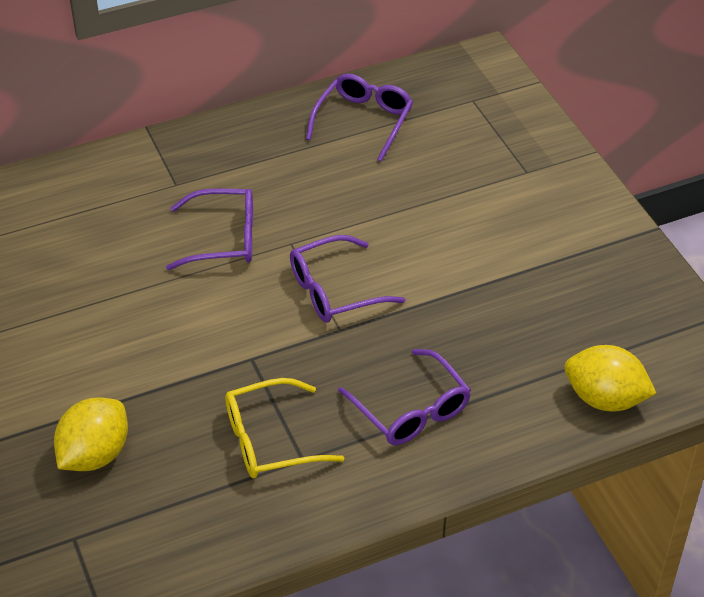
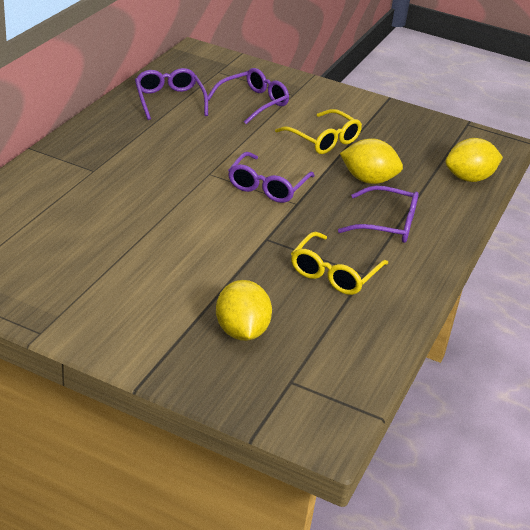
camera: 45 degrees left, 10 degrees down
(223, 239) = (164, 186): purple glasses -> purple glasses (253, 102)
(466, 338) = (368, 180): none -> yellow lemon
(482, 256) = (323, 140): none -> yellow glasses

